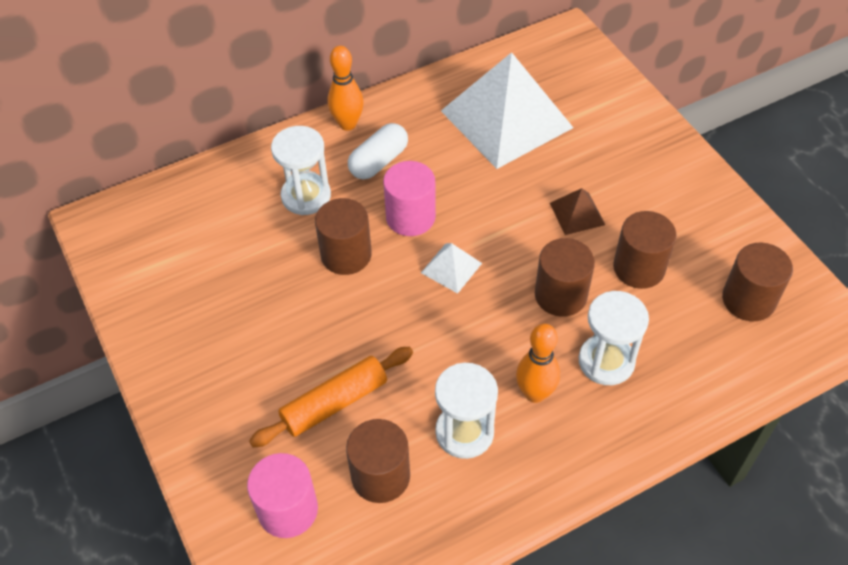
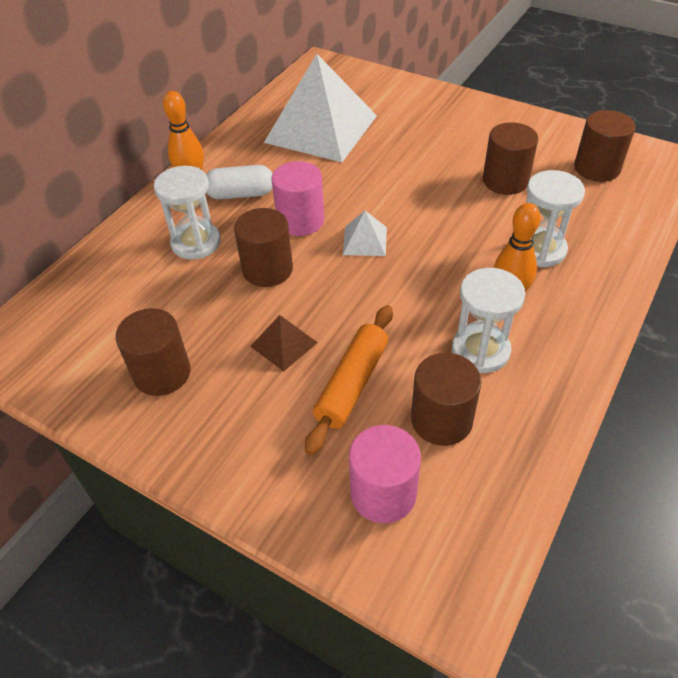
camera: 30 degrees left, 5 degrees down
(379, 161) = (240, 194): white capsule -> white capsule turned 75 degrees clockwise
(560, 295) = (466, 222): brown cylinder -> brown cylinder (162, 373)
(577, 213) = (429, 166): brown pyramid -> brown pyramid (283, 344)

